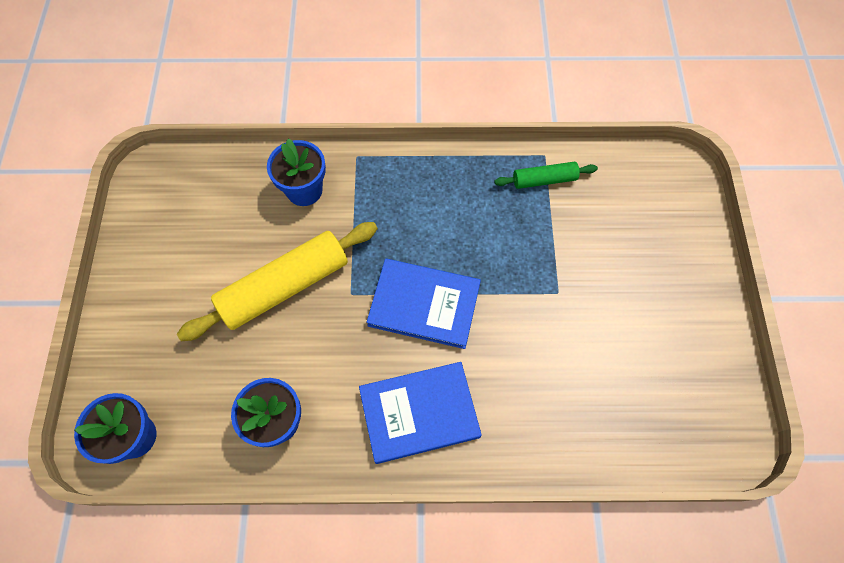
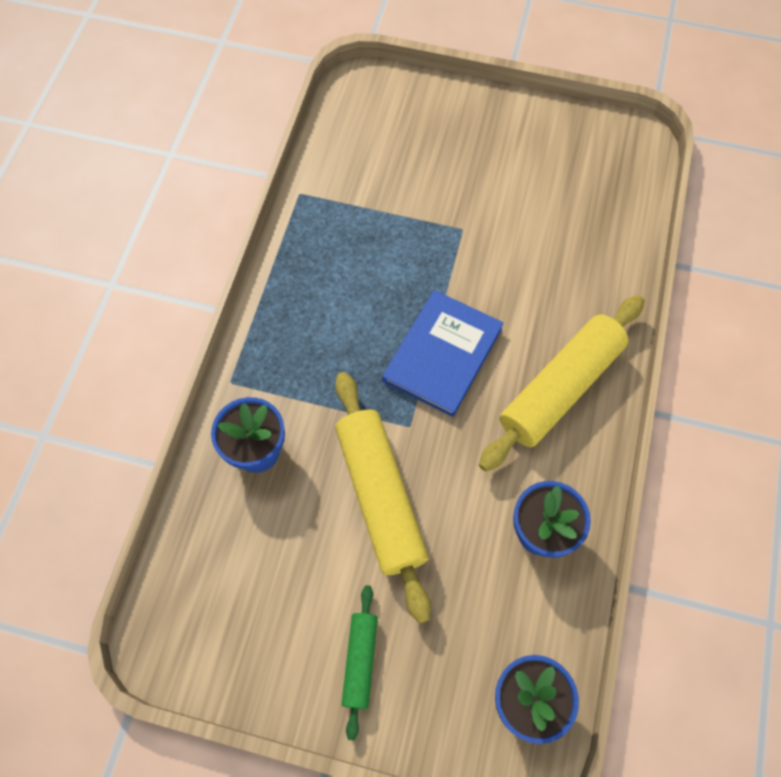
camera: 75 degrees left, 0 degrees up
(419, 413) = (560, 388): blue book -> yellow rolling pin
(544, 180) = (329, 203): green rolling pin -> green rolling pin (360, 661)

